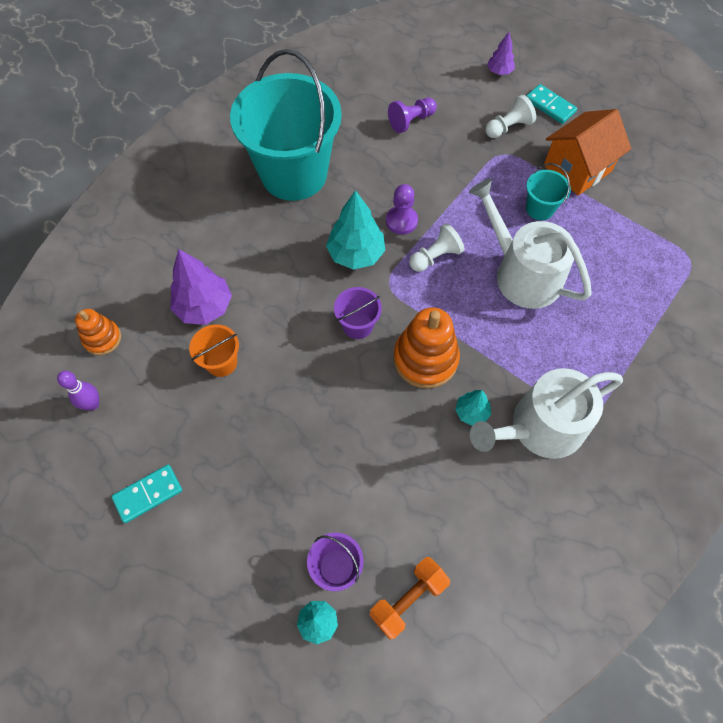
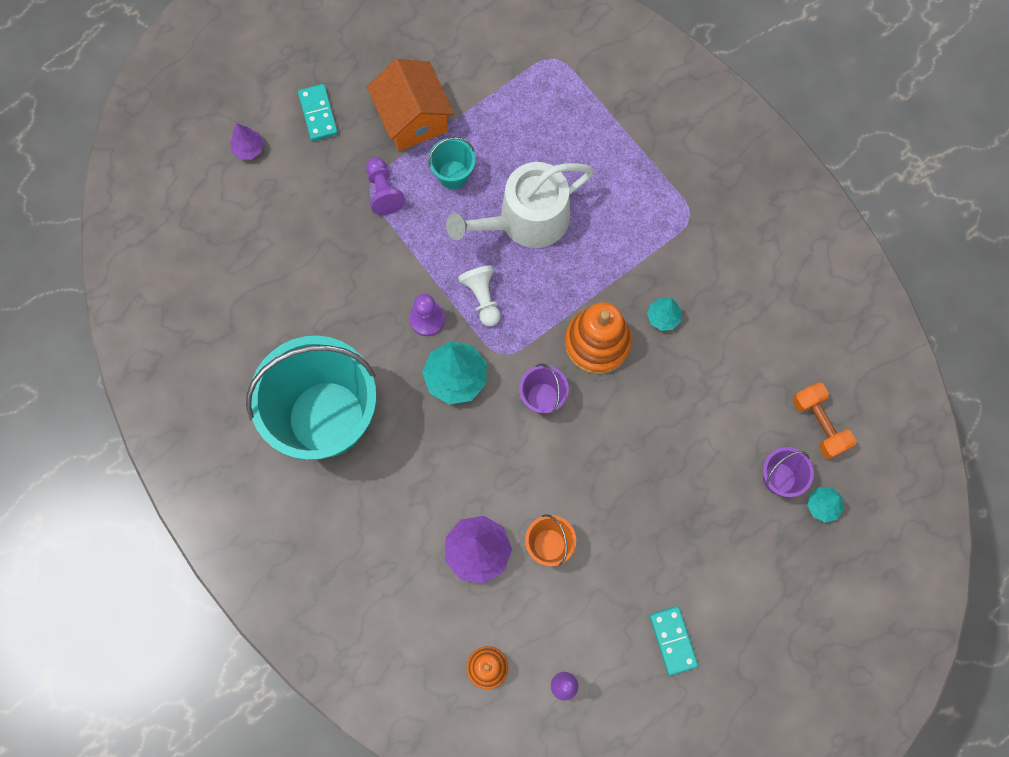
camera: 75 degrees left, 10 degrees up
(411, 121) = (291, 269): purple pawn -> purple pawn (383, 191)
(508, 127) = (334, 168): white pawn -> none
(539, 427) = (692, 262): white watering can -> none
(550, 106) = (318, 114): turquoise domino -> turquoise domino turned 75 degrees counterclockwise

